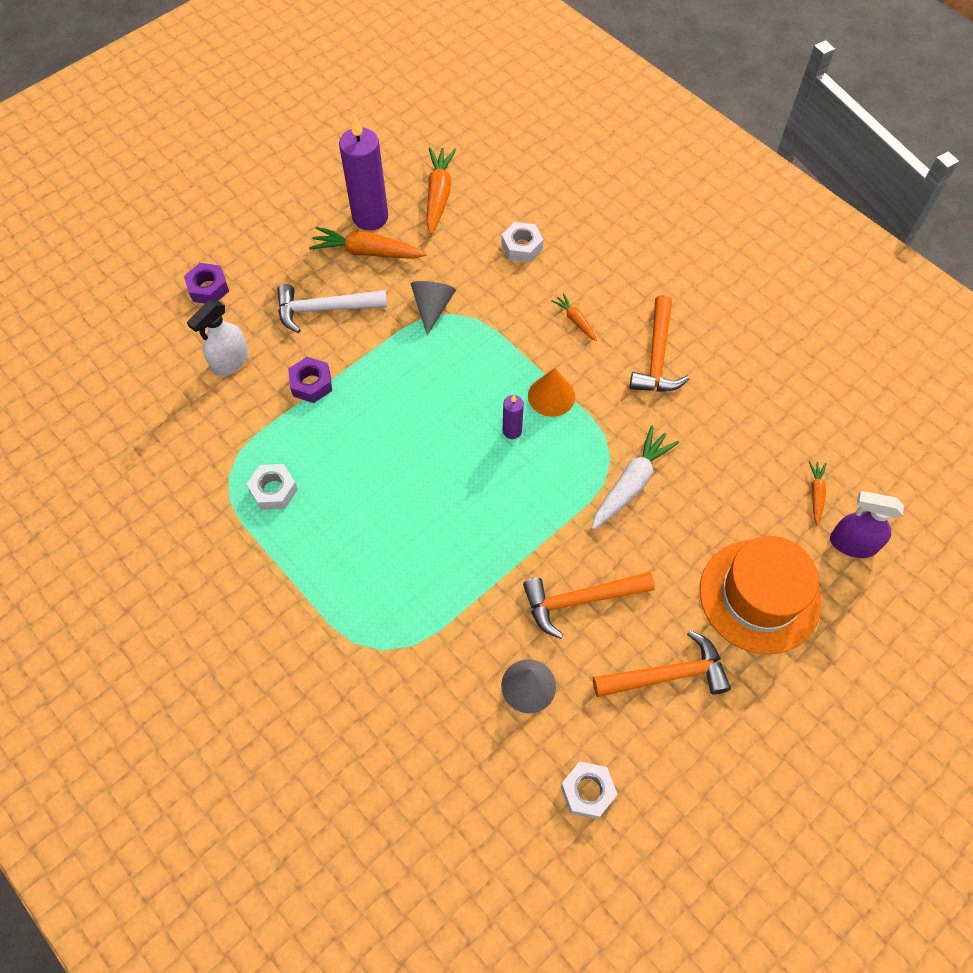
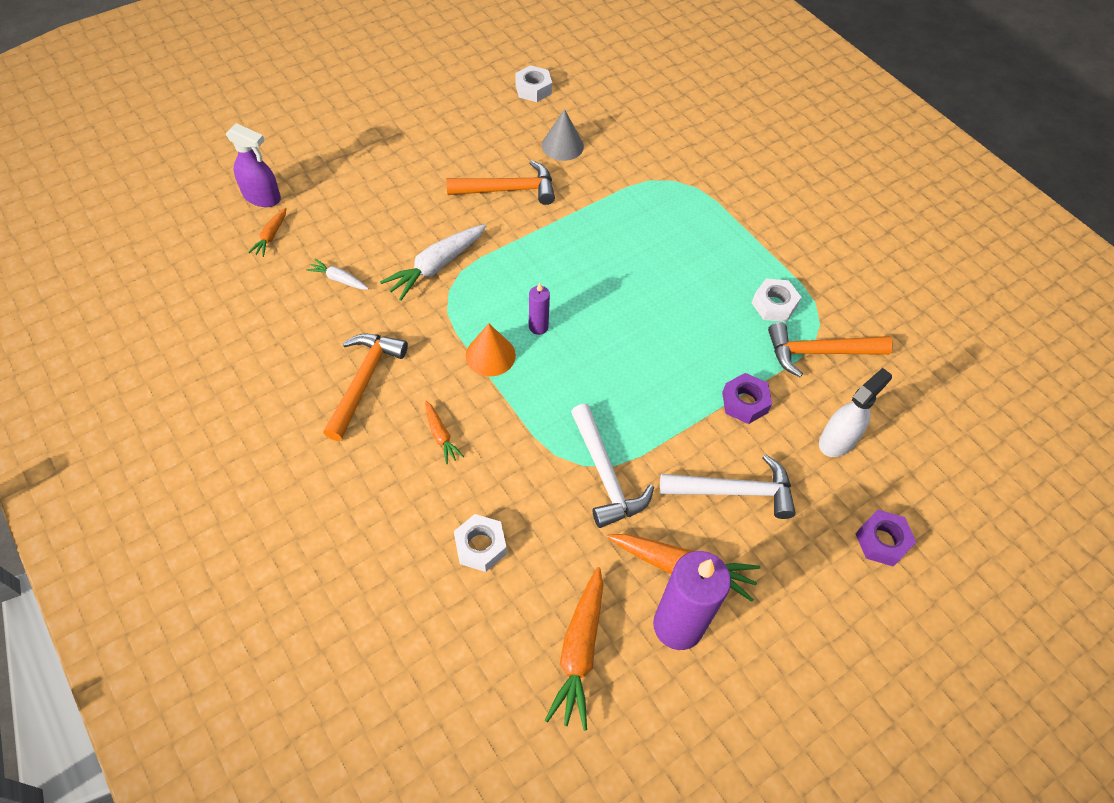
camera: 175 degrees left, 5 degrees down
(432, 308) = (605, 475): grey cone -> white hammer
(667, 675) = (455, 138): orange hammer -> orange hammer (819, 352)
(723, 454) = (339, 279): none -> white carrot
(759, 596) = (360, 174): orange hat -> none

